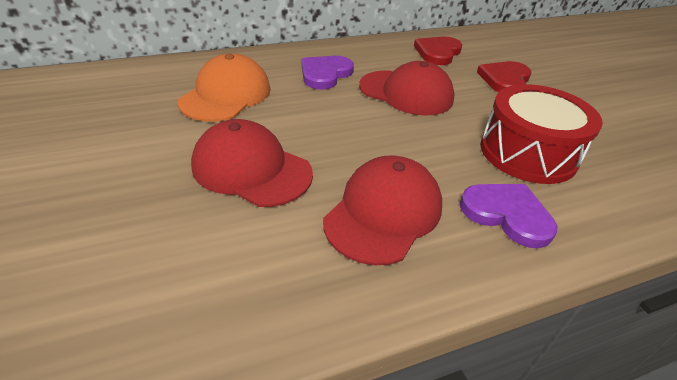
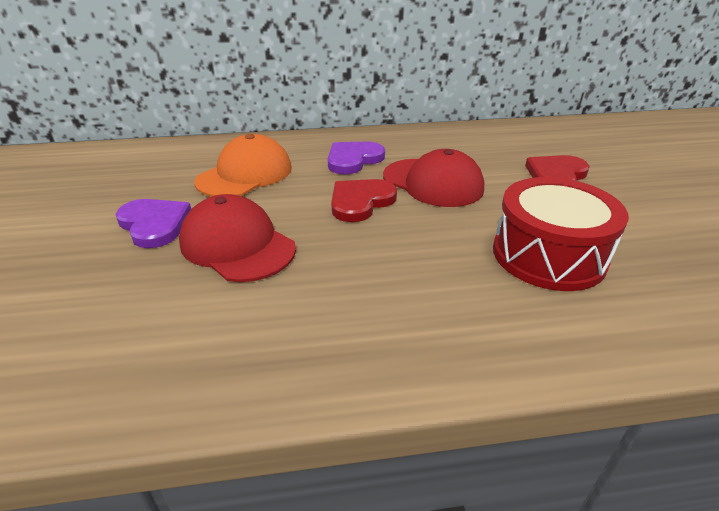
camera: 15 degrees right, 5 degrees down
(383, 213) = (352, 301): red cap -> none
(438, 52) = (488, 143): red heart -> red heart (360, 202)
(507, 214) = (492, 318): purple heart -> purple heart (154, 224)

